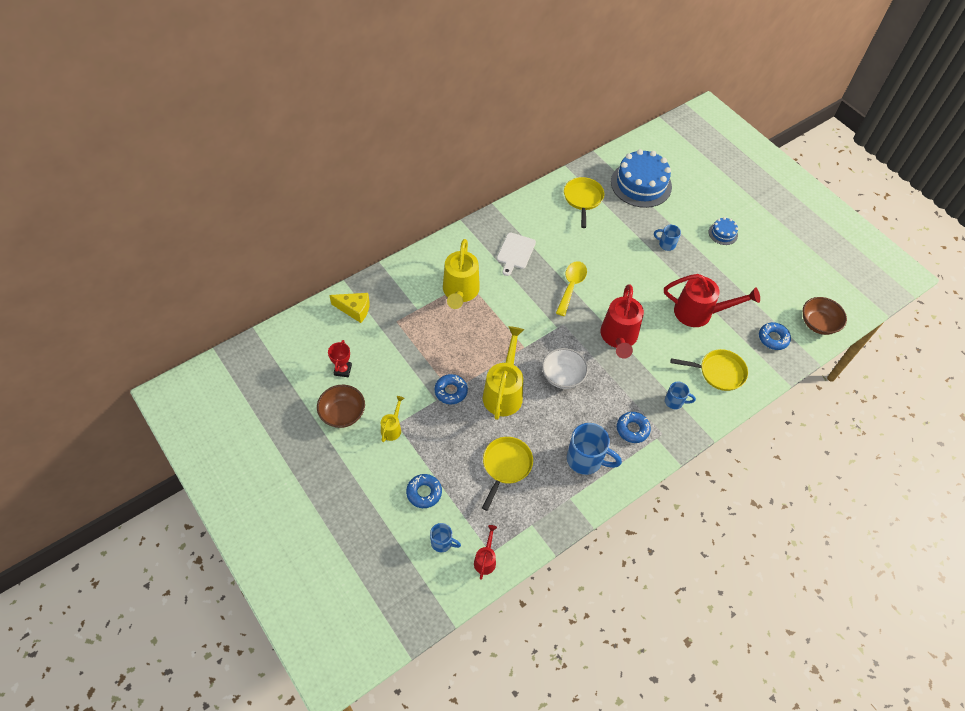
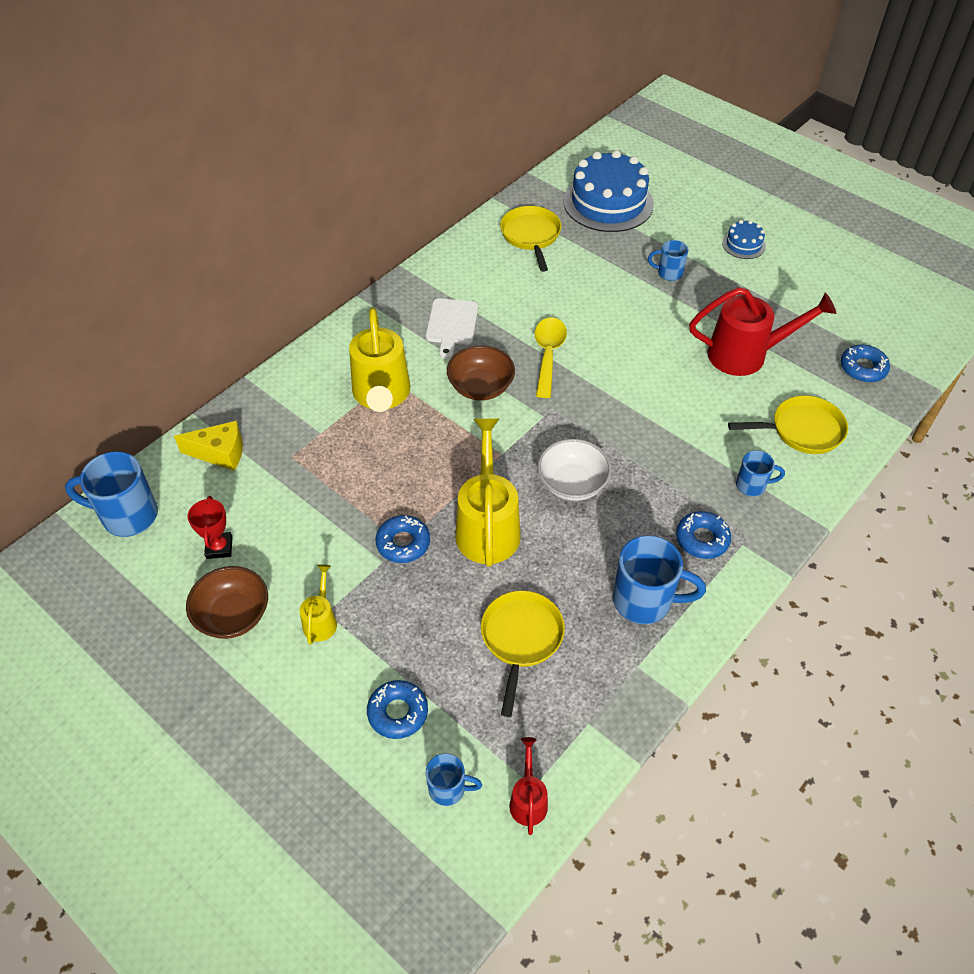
camera: 10 degrees left, 5 degrees down
(293, 338) = (128, 515): none -> blue mug
(618, 338) = (640, 412): red watering can -> none
(818, 323) = (918, 336): brown bowl -> brown bowl (481, 387)

